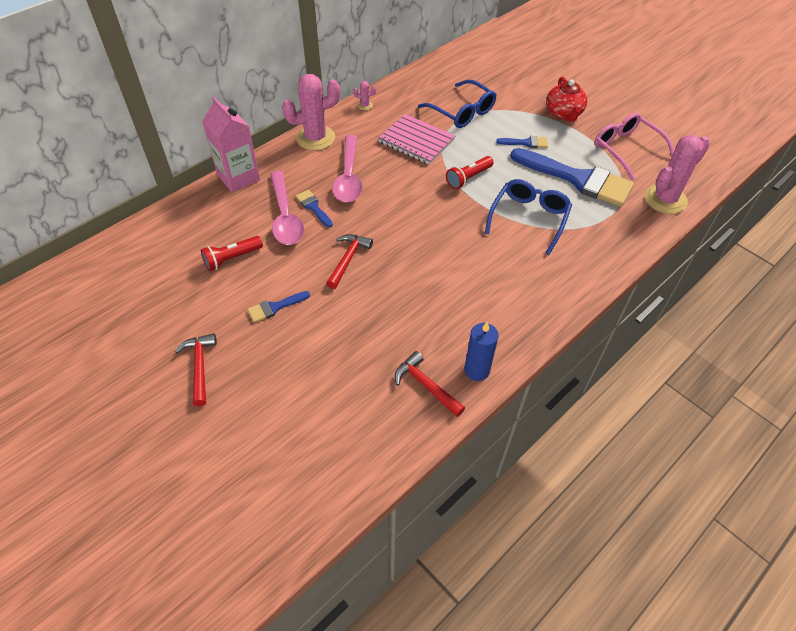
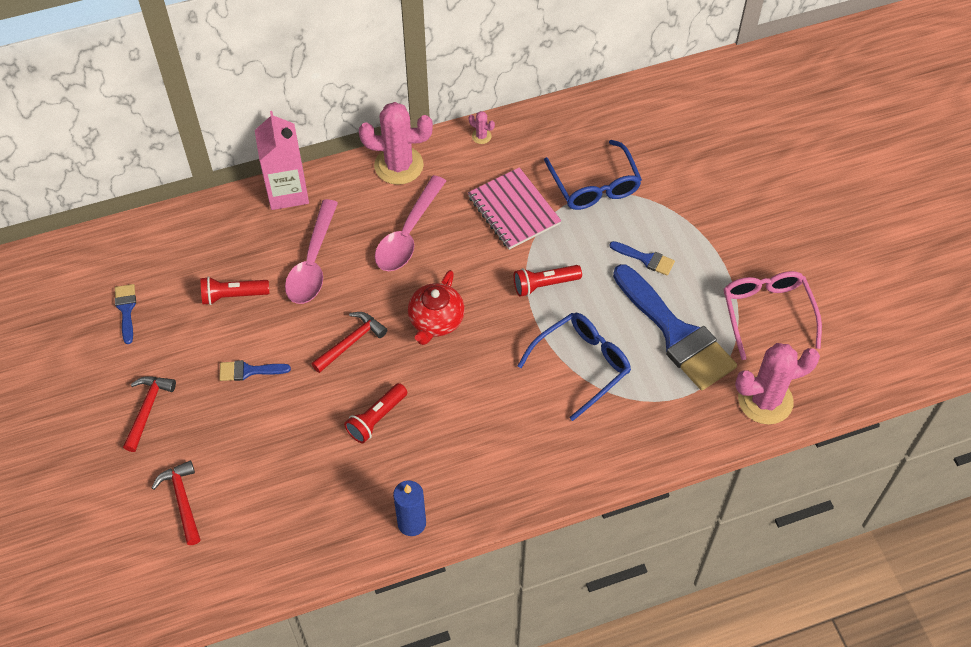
camera: 25 degrees right, 5 degrees up
(313, 207) = (348, 261): blue brush -> blue brush (126, 310)
(401, 305) = (376, 419): none -> red flashlight
(425, 385) = (351, 518): red hammer -> red hammer (182, 500)
(564, 113) = (722, 232): red teapot -> red teapot (436, 321)

